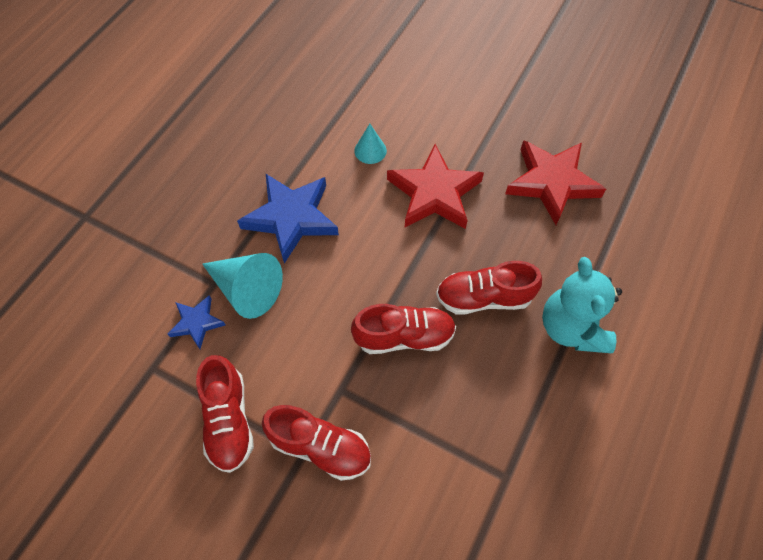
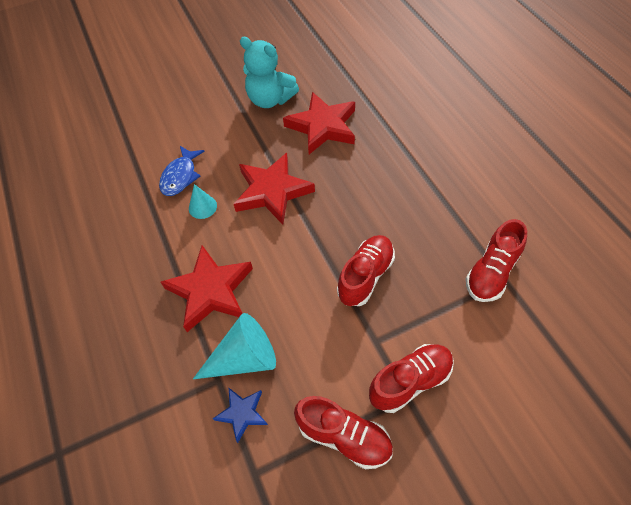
camera: 50 degrees left, 5 degrees down
(291, 218) = (210, 291): blue star -> red star
(388, 110) = (180, 176): none -> blue fish
(483, 298) = (373, 213): red shoe -> red shoe (491, 272)
(571, 328) = (430, 182): turquoise teddy bear -> turquoise teddy bear (270, 99)

